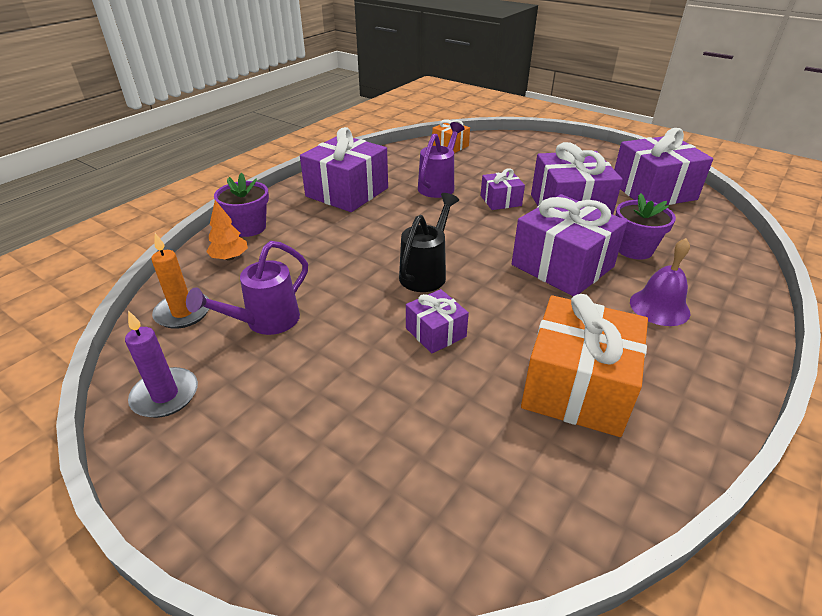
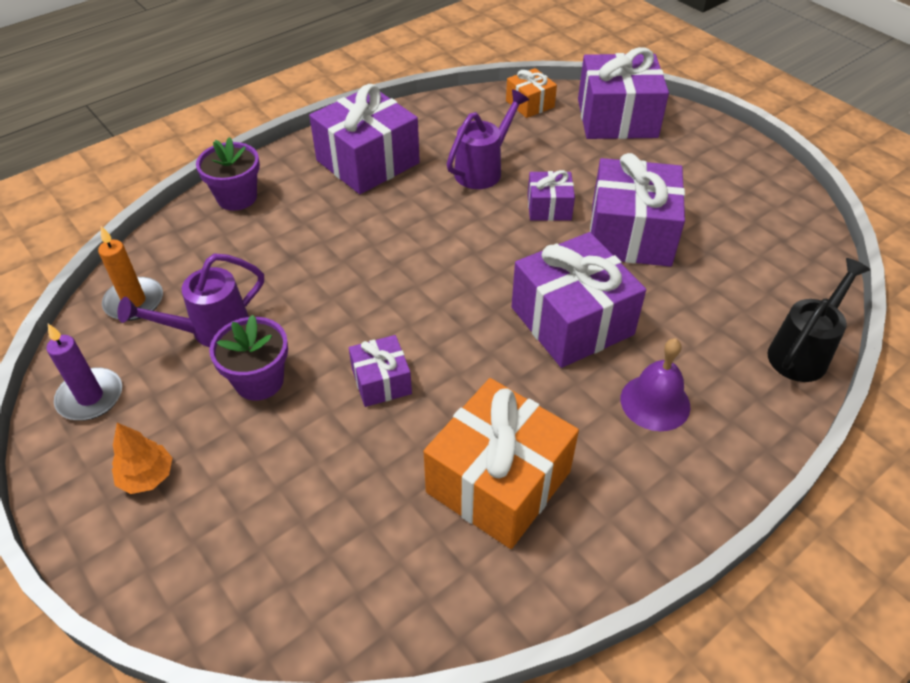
camera: 15 degrees right, 10 degrees up
(230, 258) = (203, 237): orange tree -> orange tree (147, 477)
(426, 272) = (407, 299): black watering can -> black watering can (802, 352)
(634, 249) = (676, 314): purple flower pot -> purple flower pot (259, 381)
(653, 191) = (761, 225): purple gift -> purple gift (617, 118)

